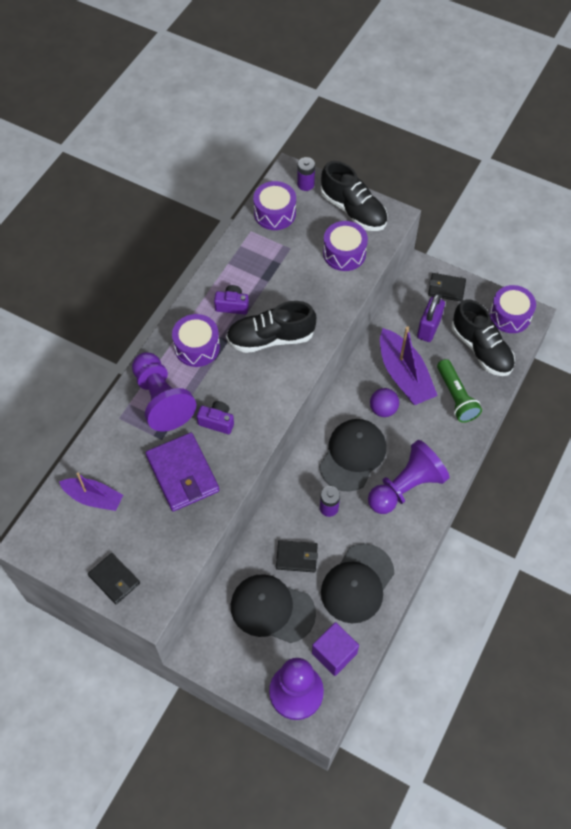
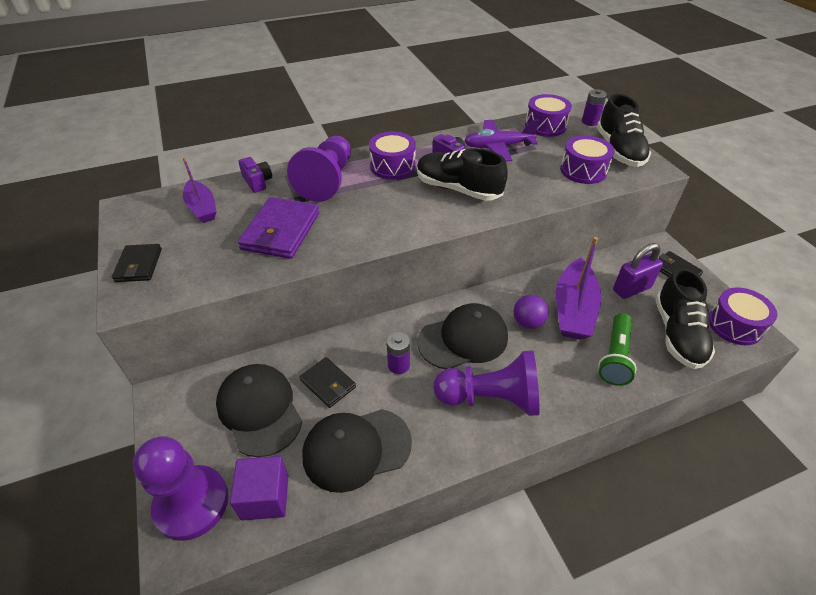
camera: 40 degrees right, 15 degrees down
(217, 421) = (350, 215): purple camera -> purple camera (257, 182)
(259, 266) = (498, 147): none -> purple plane

